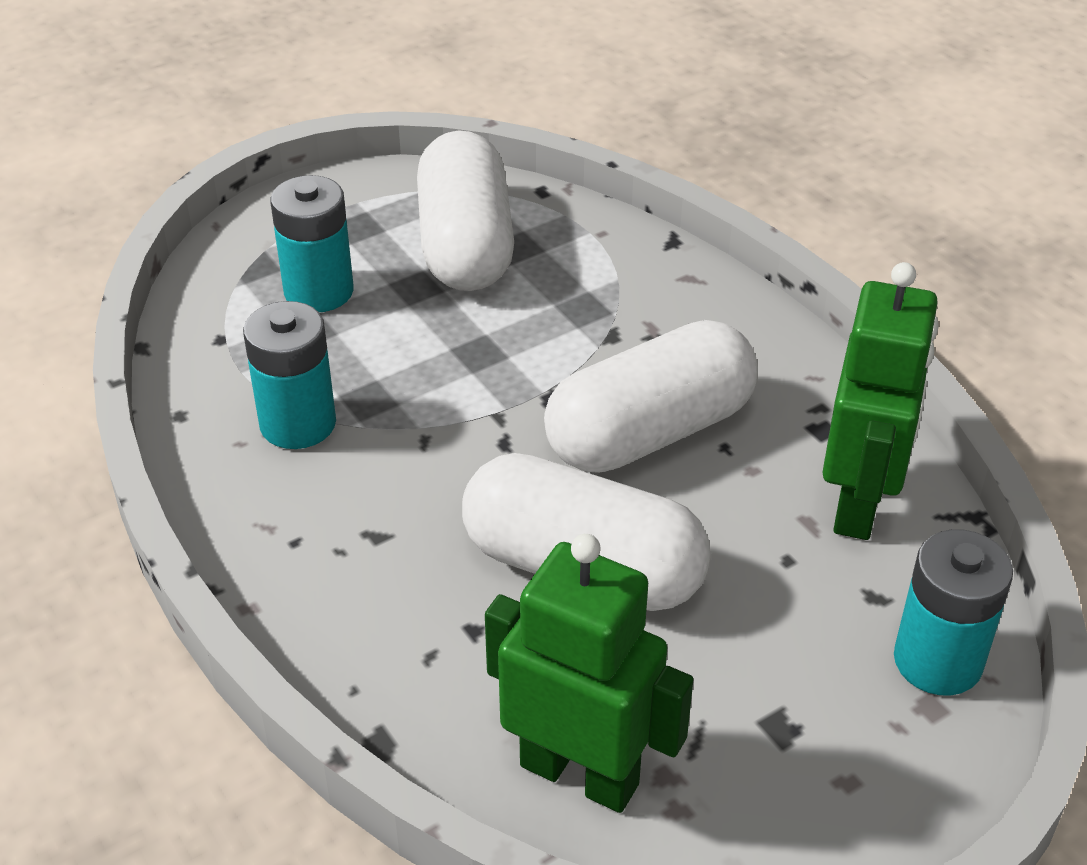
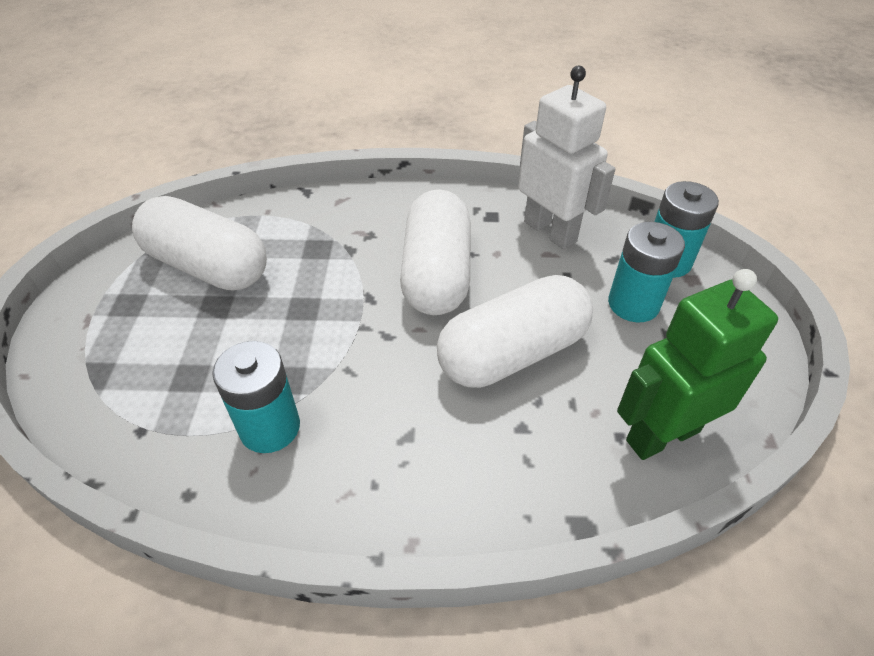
camera: 55 degrees left, 5 degrees up
(319, 291) = (161, 354): turquoise battery -> turquoise battery (633, 304)
(859, 503) = (550, 231): green robot -> white robot

